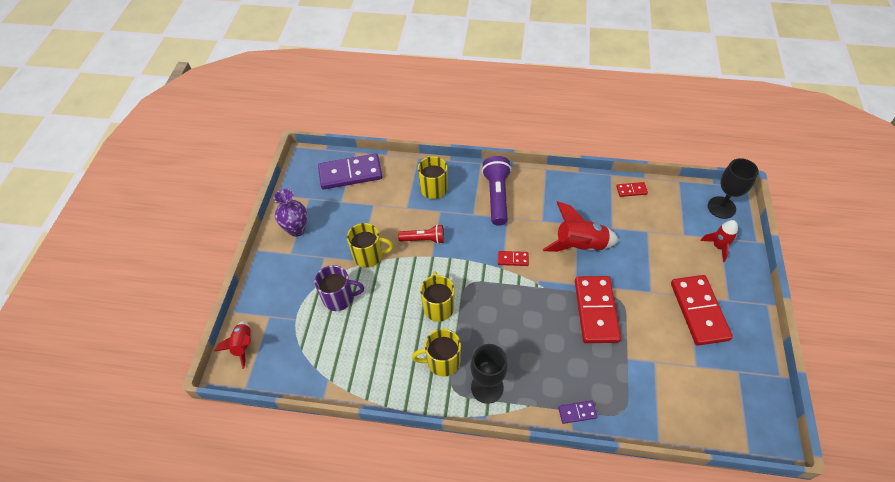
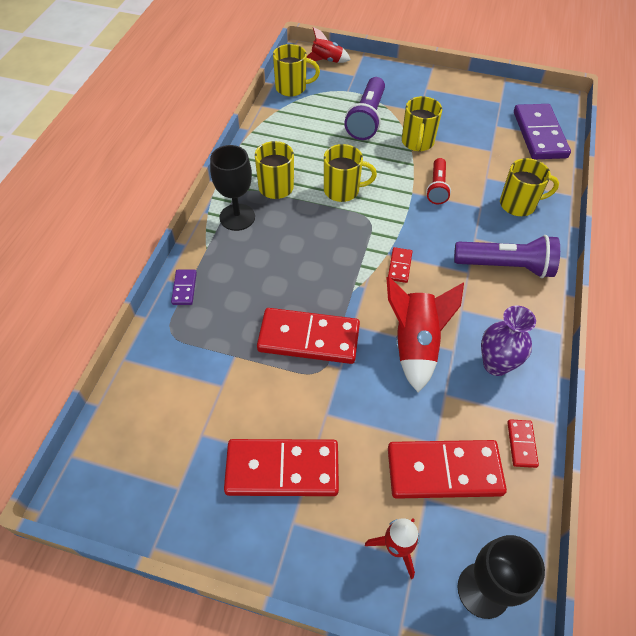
camera: 95 degrees right, 0 degrees up
(292, 373) = (292, 88): none -> yellow mug
(296, 229) = (457, 93): purple vase -> purple vase (496, 364)
(339, 298) = (366, 119): purple mug -> purple flashlight
(663, 226) = (444, 471): none -> red domino

